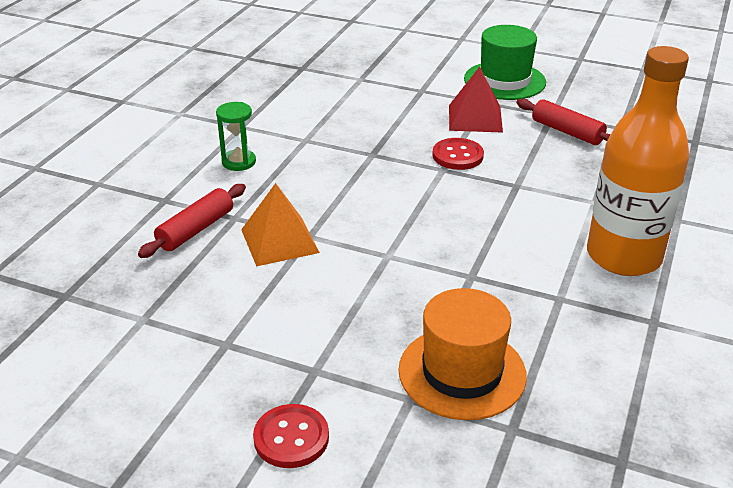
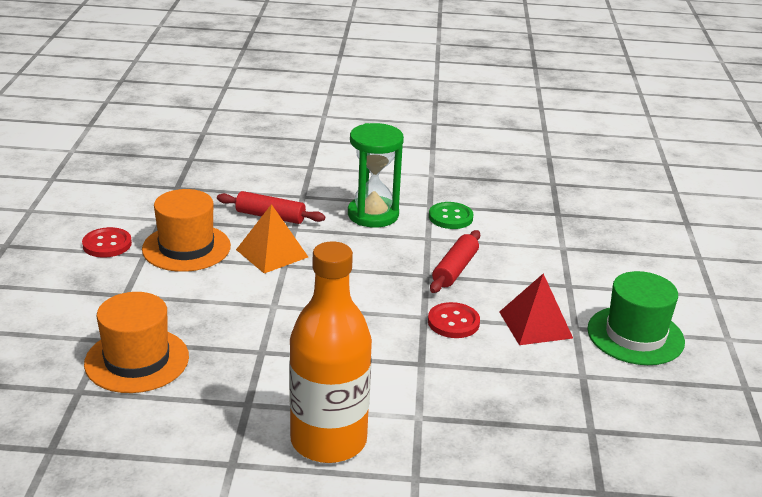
camera: 70 degrees right, 5 degrees down
(229, 305) = (186, 248): none -> orange hat
(238, 162) = (373, 215): green hourglass -> green hourglass, size x1.74
(273, 120) = (450, 217): none -> green button
(291, 438) = (57, 297): red button -> red button (107, 244)
(567, 132) = (551, 389): red rolling pin -> red rolling pin (455, 269)

